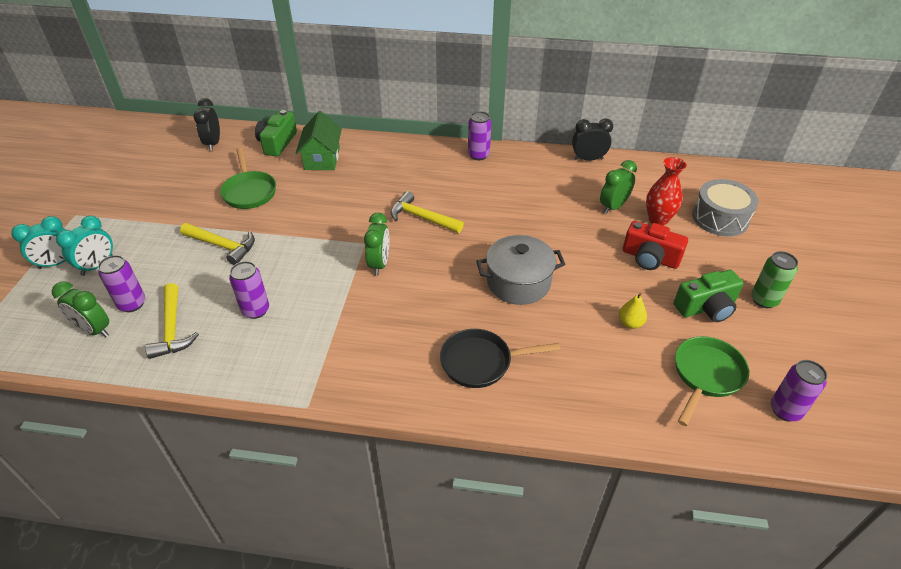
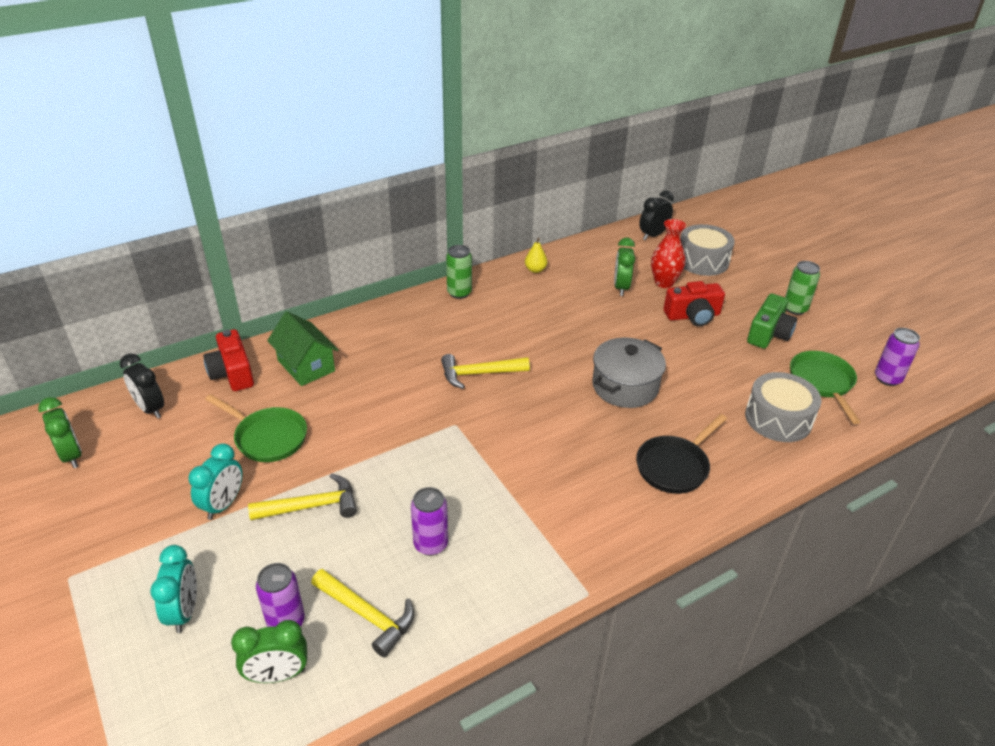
camera: 40 degrees left, 5 degrees down
(57, 263) = (123, 640): turquoise clock -> turquoise clock (223, 504)
(277, 143) = (232, 373): green camera -> red camera
(379, 264) = (493, 435): green clock -> green clock (72, 455)
(478, 155) = (459, 293): purple can -> green can
(588, 159) = (555, 256): black clock -> black clock (653, 235)
(620, 379) = (778, 418): none -> grey drum
(630, 323) = (737, 373): yellow pear -> yellow pear (535, 270)

